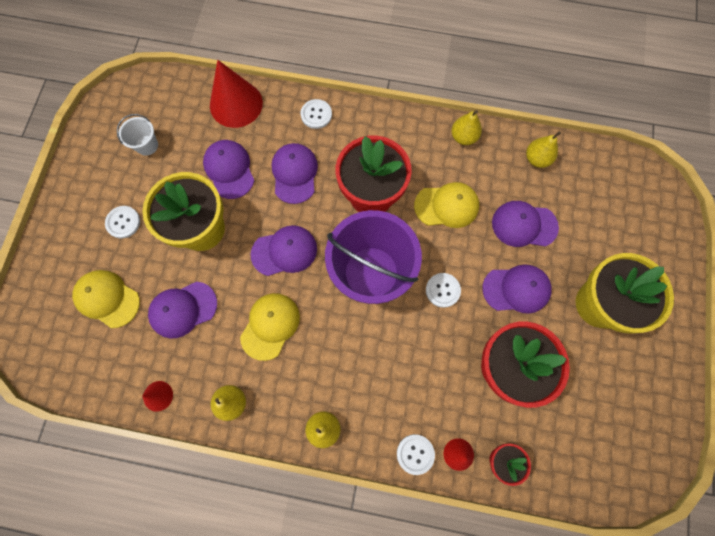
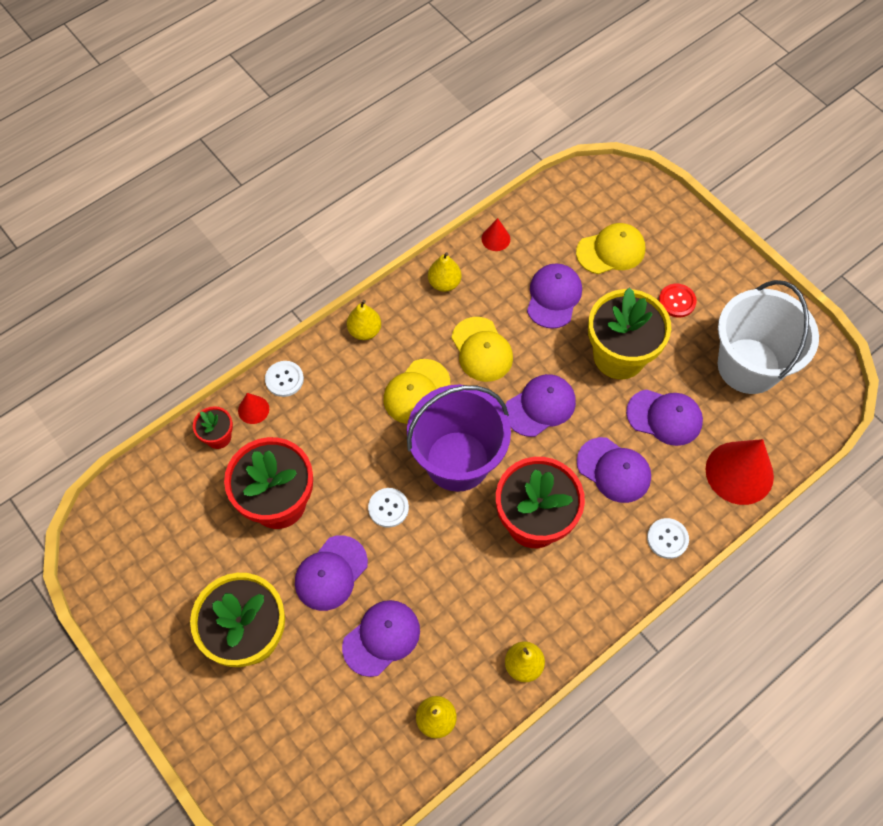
camera: 130 degrees right, 10 degrees down
(123, 222) = (677, 301): white button -> red button
(147, 145) = (748, 366): white bucket -> white bucket, size x2.37
(284, 251) = (540, 406): purple cap -> purple cap turned 150 degrees counterclockwise
(446, 206) = (463, 581): yellow cap -> yellow cap (416, 392)

